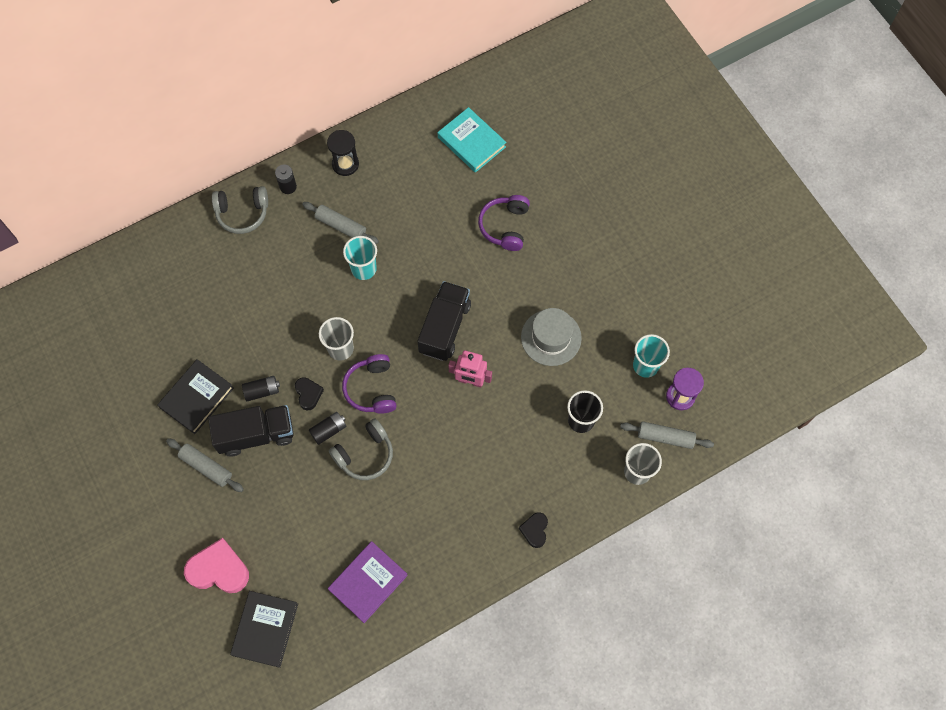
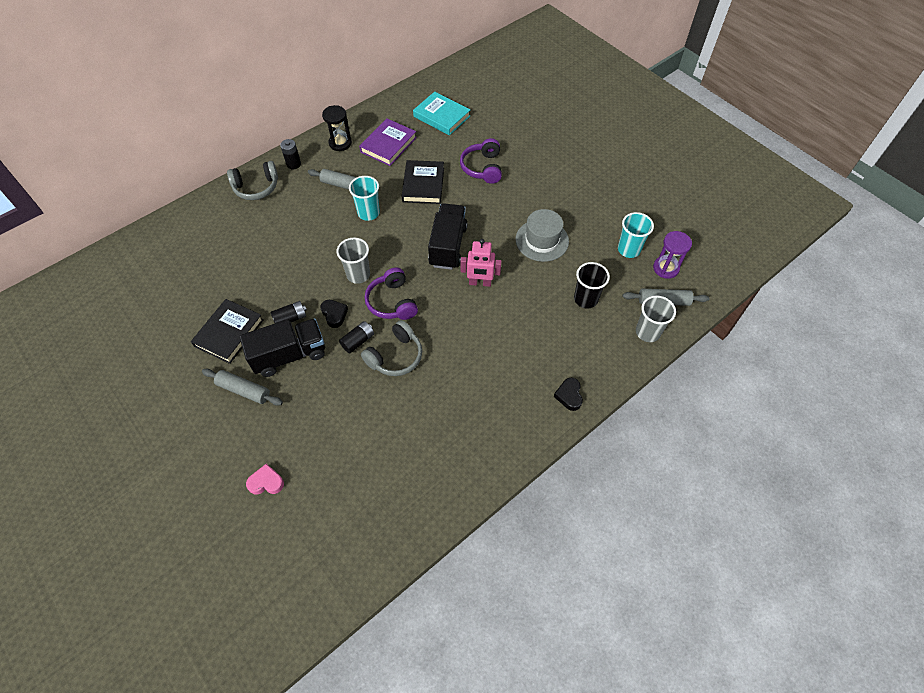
camera: 10 degrees left, 10 degrees down
(219, 570) = (266, 482): pink heart -> pink heart, size x0.56
(265, 629) = (321, 532): black book -> black book (423, 185)
(368, 582) = (419, 469): purple book -> purple book (388, 145)

